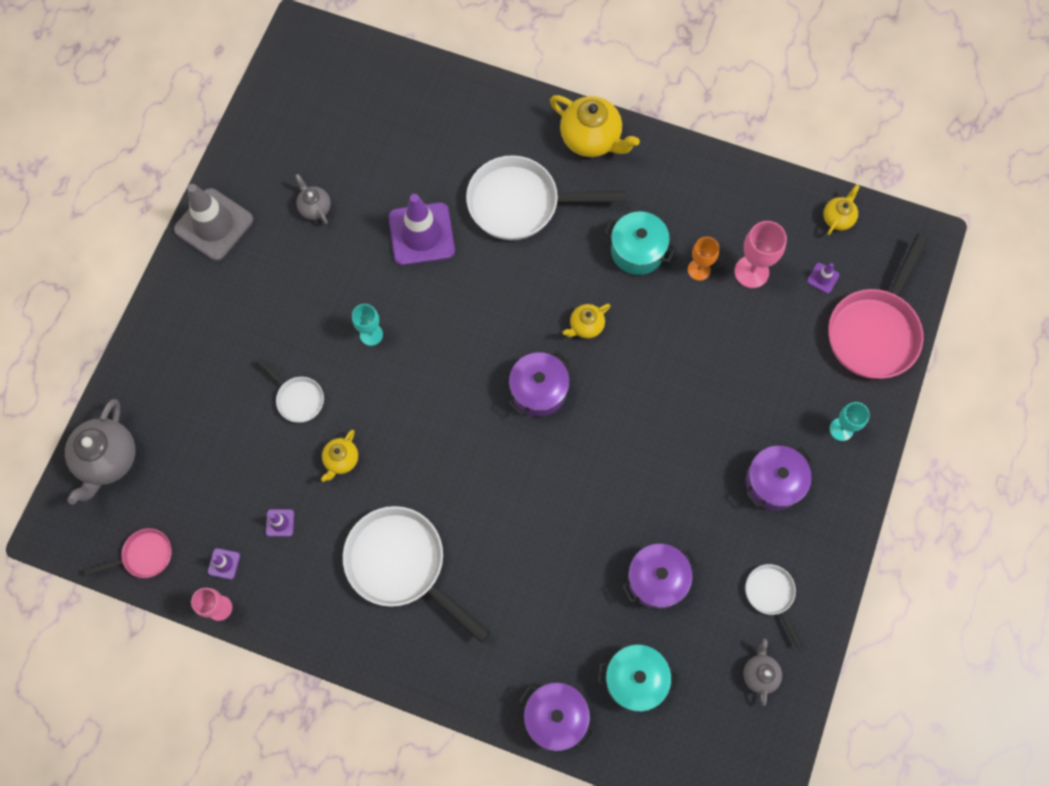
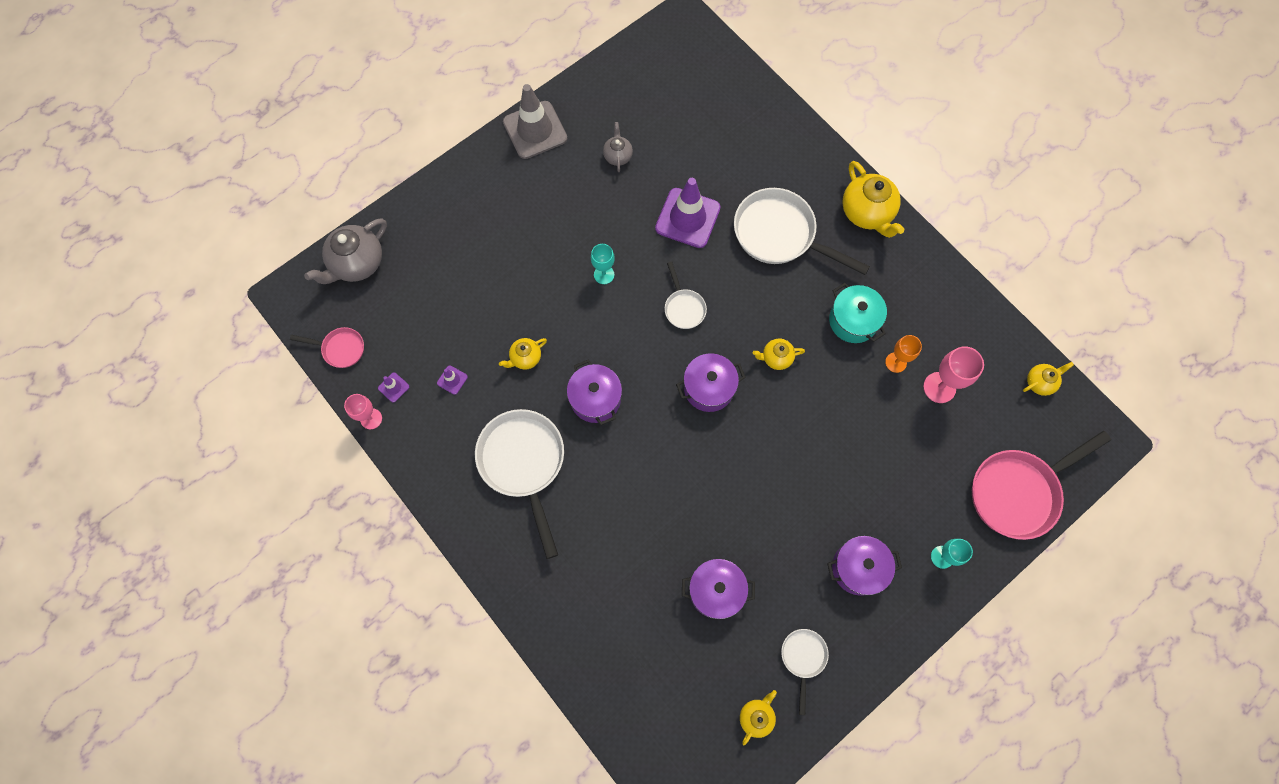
camera: 30 degrees right, 0 degrees up
(298, 398) = (520, 293): white pan -> white pan (683, 307)
(555, 717) = (572, 652): purple pot -> purple pot (595, 399)
(635, 679) = (652, 660): turquoise pot -> none
(759, 673) = (756, 716): grey teapot -> yellow teapot
(823, 278) = (998, 424): purple traffic cone -> none

